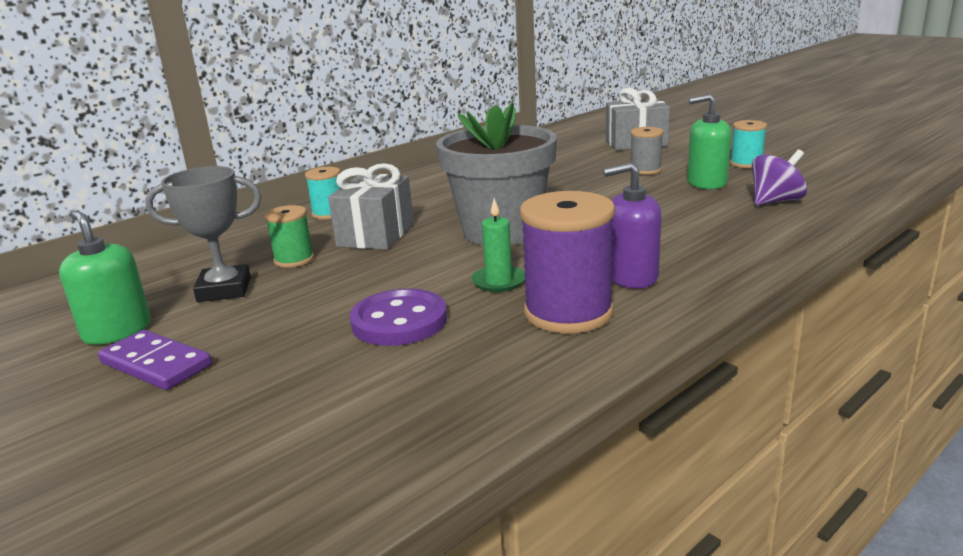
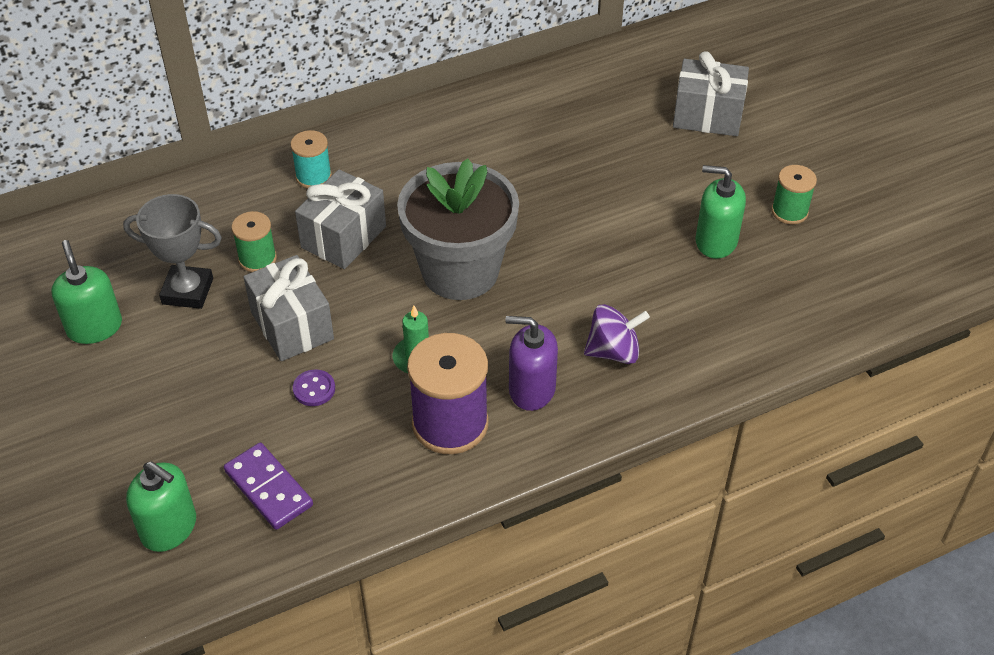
camera: 15 degrees right, 25 degrees up
(156, 364) = (119, 384): purple domino -> purple domino (268, 488)
(259, 471) = (169, 528): none -> green soap dispenser
(351, 288) = (292, 325): none -> grey gift
(399, 321) = (314, 389): purple button -> purple button, size x0.51
(645, 170) = (673, 189): grey spool -> none
(746, 163) = (789, 211): turquoise spool -> green spool
(775, 201) = (754, 304): purple spinning top -> purple spinning top (613, 351)

